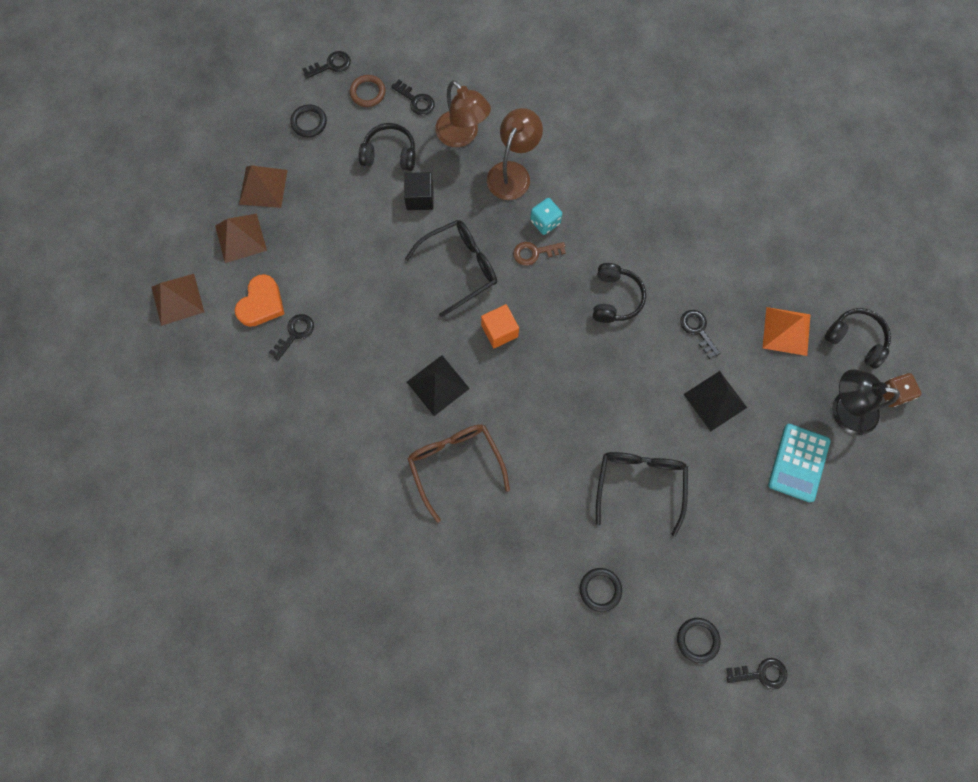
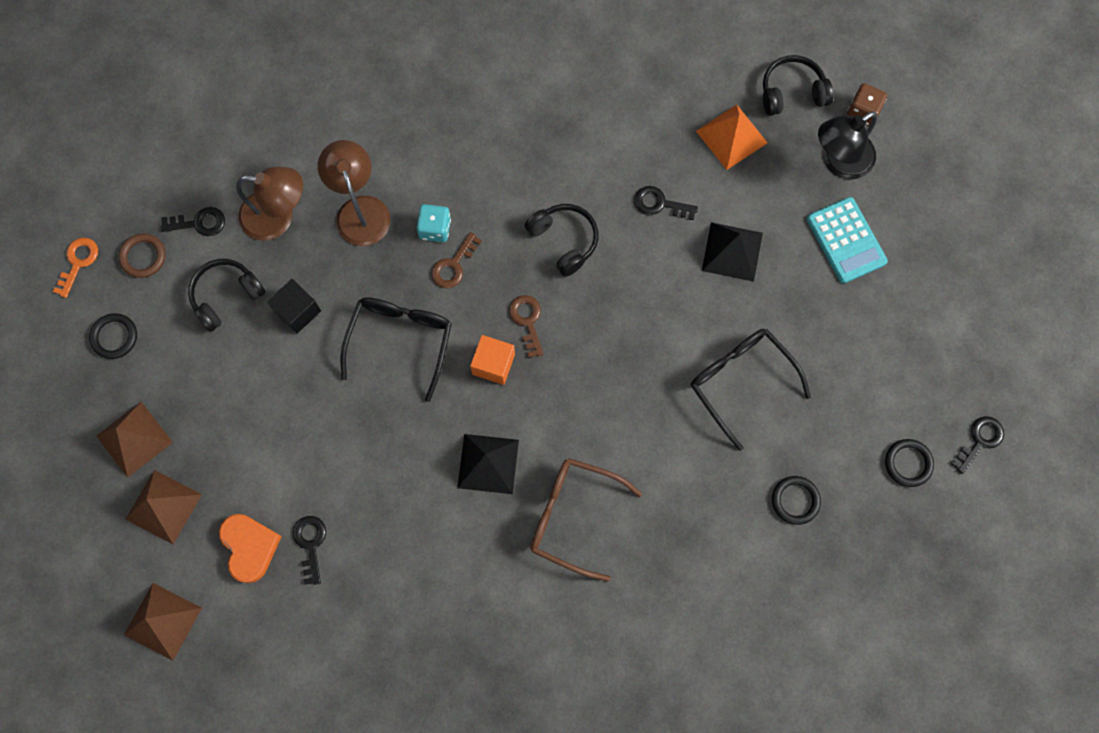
camera: 45 degrees left, 0 degrees up
(331, 65) = (78, 262): black key -> orange key
(545, 325) = (527, 321): none -> brown key

